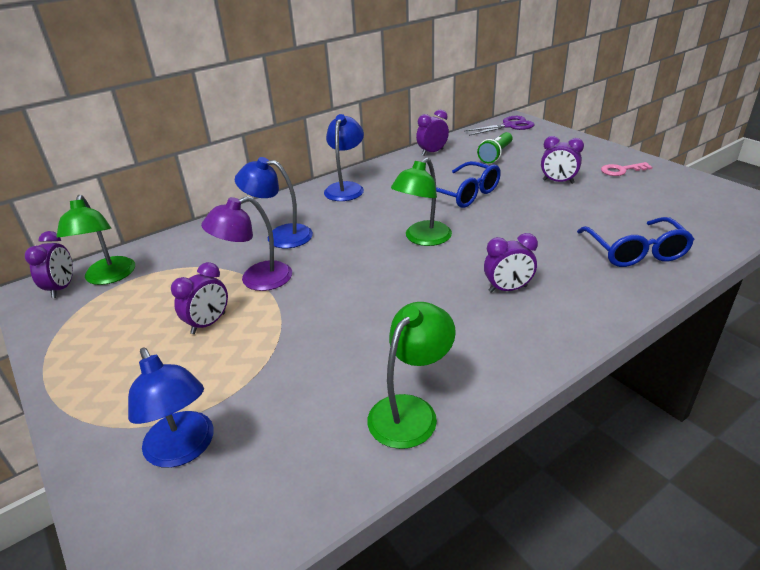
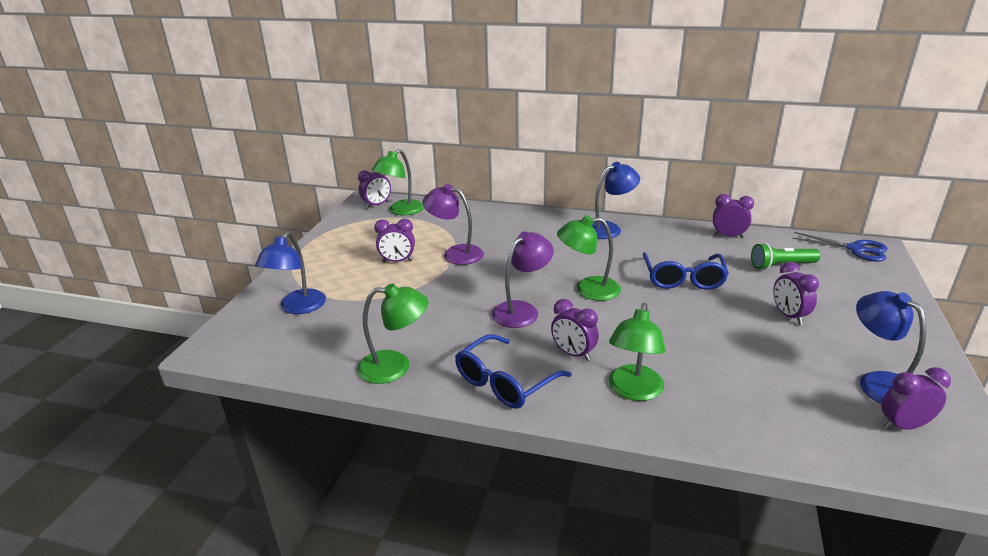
camera: 50 degrees right, 5 degrees down
(280, 236) = (512, 237): blue lamp -> blue lamp (878, 383)
(410, 285) = (522, 310): none -> purple lamp
(509, 126) = (855, 249): purple scissors -> blue scissors
(587, 284) = (633, 391): none -> green lamp
(621, 170) = (882, 344): pink key -> none
(635, 252) = (726, 402): blue glasses -> blue glasses (505, 382)
(708, 206) = (903, 426): none -> purple clock

